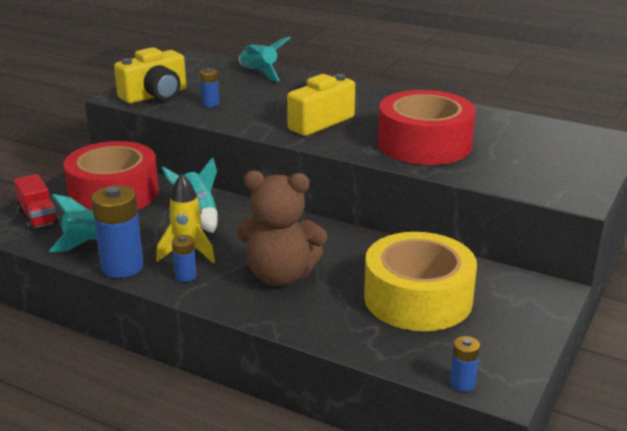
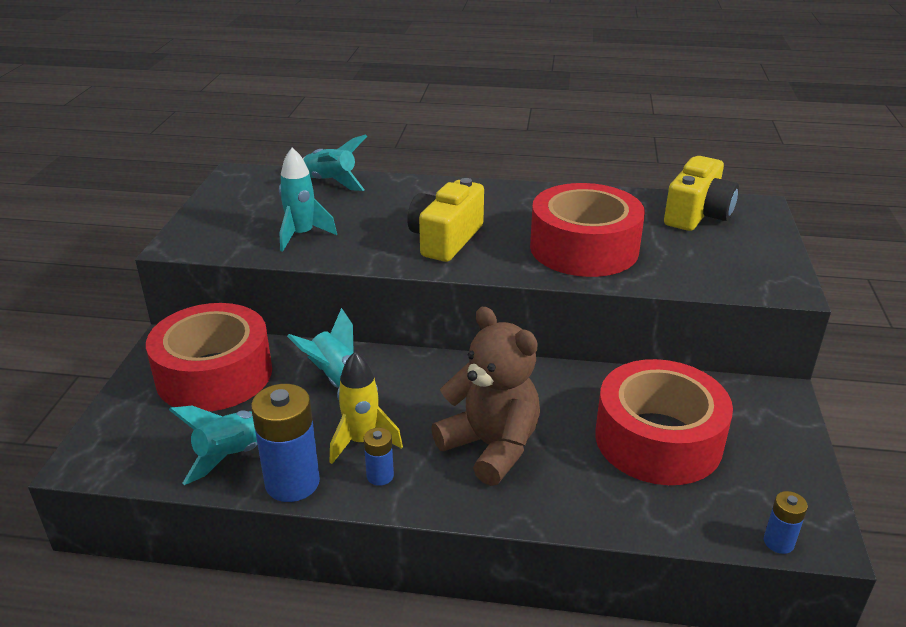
camera: 20 degrees left, 5 degrees up
(38, 217) = (134, 433): red truck -> none
(155, 95) = (224, 235): yellow camera -> yellow camera (697, 214)
(210, 104) = (302, 235): blue battery -> turquoise rocket
(280, 275) = (491, 447): brown teddy bear -> brown teddy bear turned 120 degrees counterclockwise
(418, 298) = (658, 439): yellow tape -> red tape

